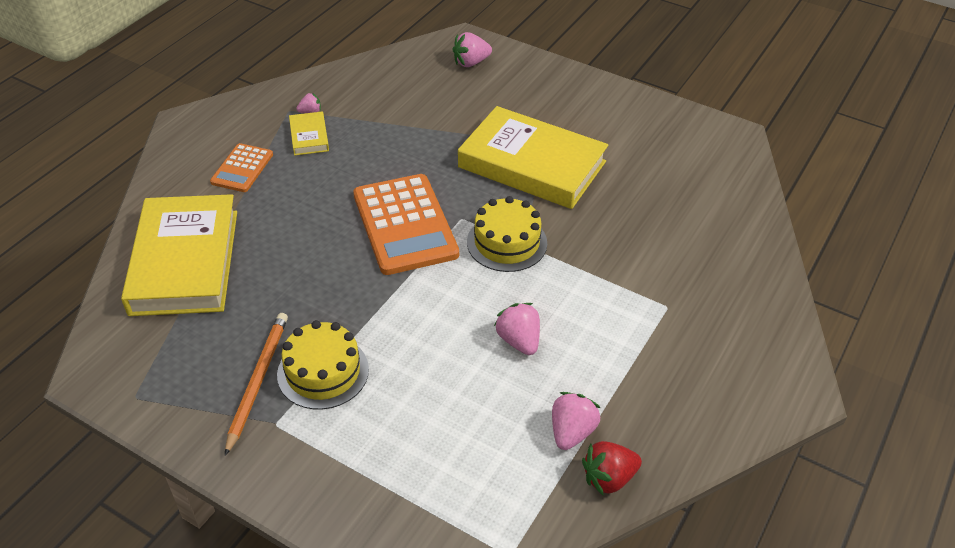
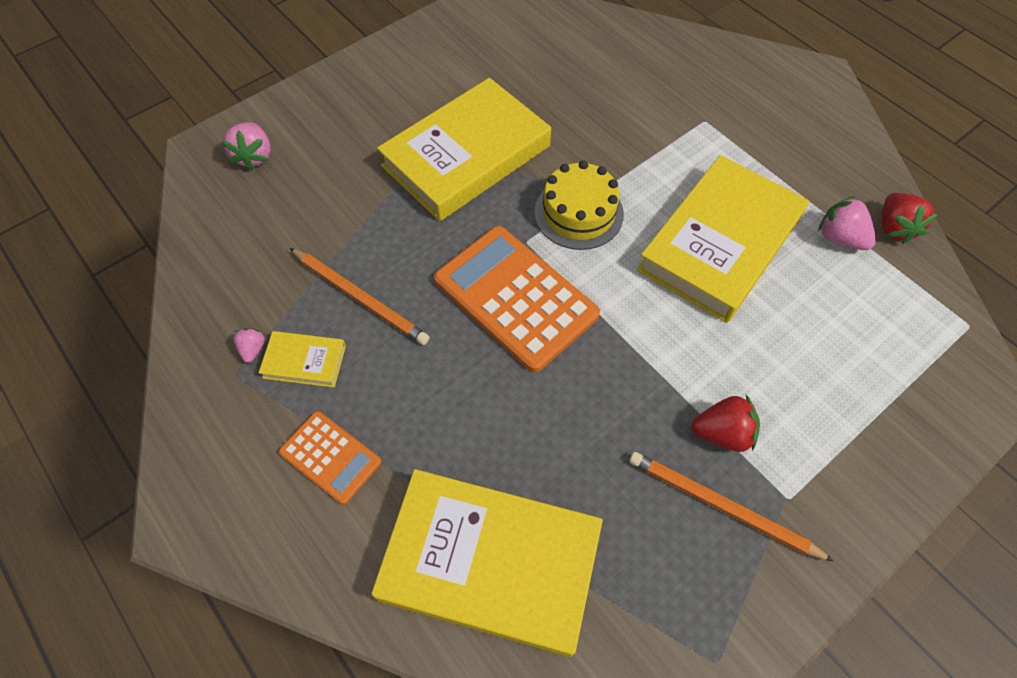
camera: 70 degrees left, 15 degrees up
(323, 372) = (722, 433): yellow cake -> red strawberry
(370, 147) = (360, 298): none -> orange pencil
(404, 225) = (515, 297): orange calculator -> orange calculator turned 135 degrees counterclockwise
(519, 341) = (719, 244): pink strawberry -> yellow book

